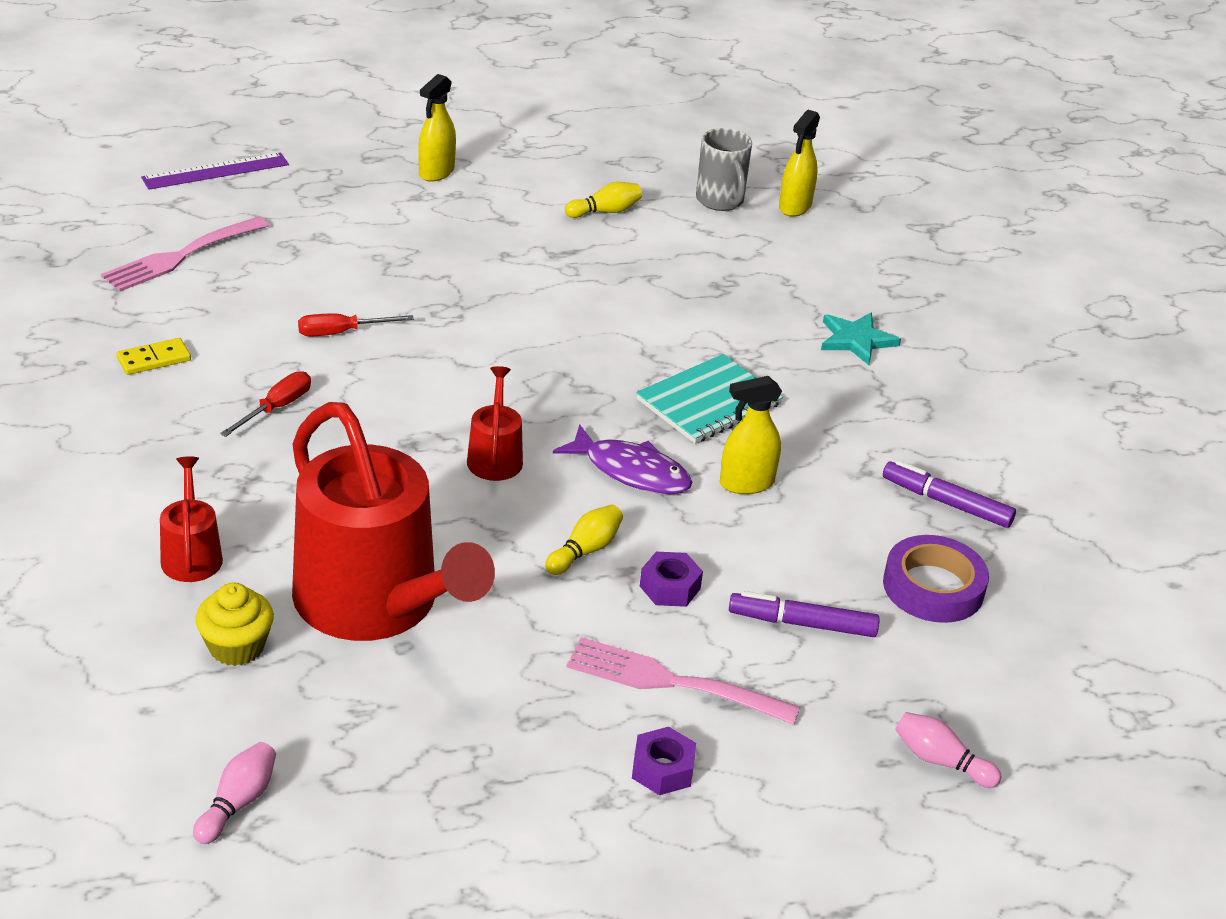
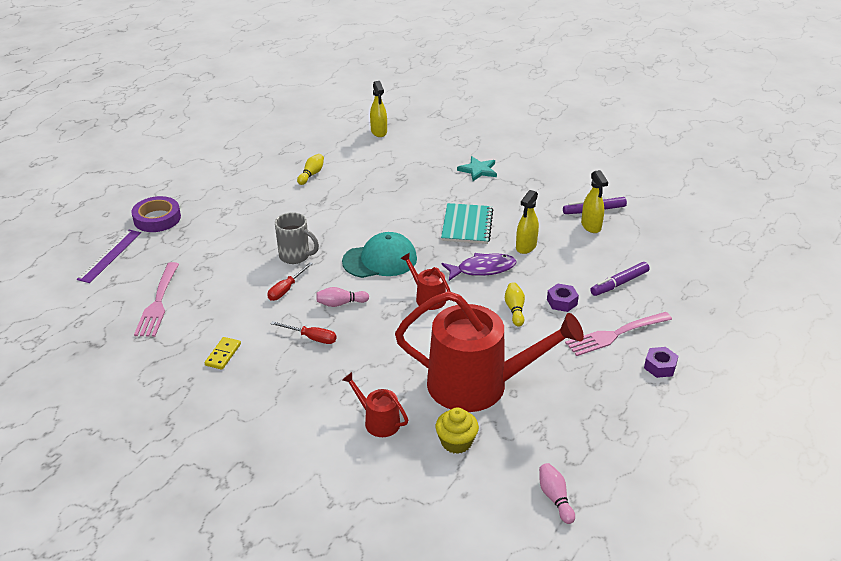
camera: 40 degrees left, 0 degrees up
(276, 408) = (311, 338): red screwdriver -> red screwdriver turned 120 degrees clockwise
(436, 172) = (214, 198): yellow spray bottle -> yellow spray bottle (591, 226)
(513, 371) = (380, 260): none -> turquoise cap
(720, 201) = (348, 145): grey mug -> grey mug (295, 256)
(933, 587) = (634, 242): purple tape -> purple tape (157, 218)
(940, 761) = (724, 298): pink bowling pin -> pink bowling pin (340, 303)

